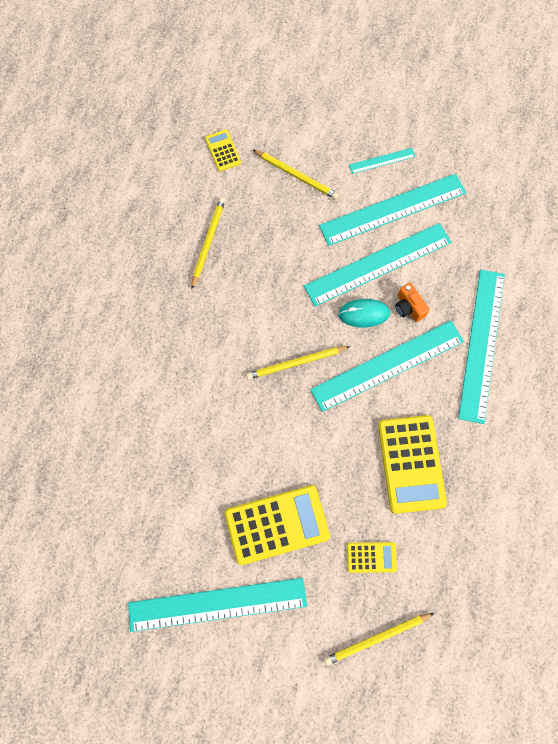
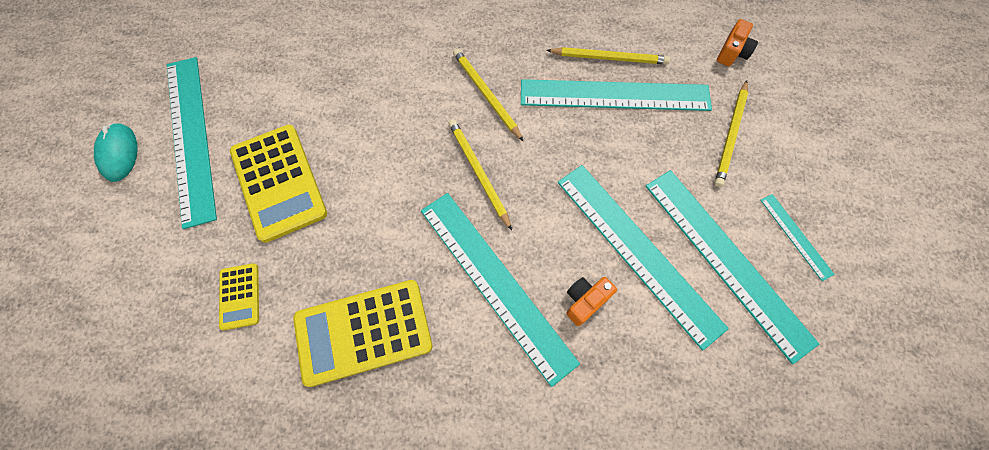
camera: 80 degrees right, 5 degrees down
(223, 151) = (732, 52): yellow calculator -> orange camera
(363, 314) = (561, 243): turquoise mouse -> turquoise mouse (119, 153)
(376, 638) = (140, 316): yellow pencil -> yellow pencil (486, 94)
(481, 344) = (553, 416): turquoise ruler -> turquoise ruler (614, 95)

